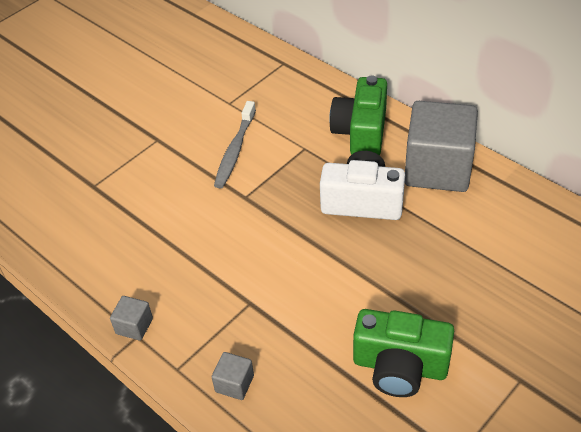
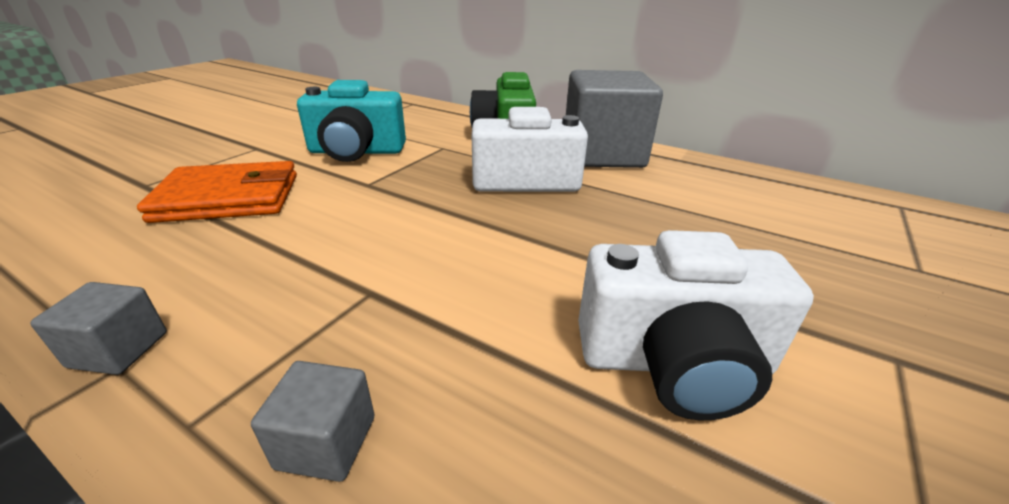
camera: 15 degrees left, 15 degrees down
(153, 206) = (229, 198): none -> orange wallet
(235, 150) = (356, 151): grey toothbrush -> turquoise camera
(400, 366) = (674, 362): green camera -> white camera

